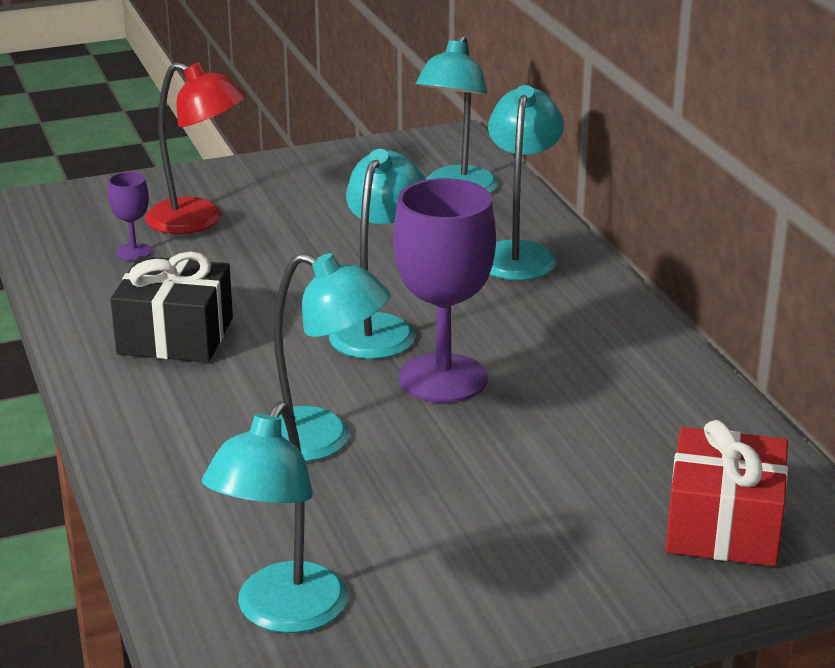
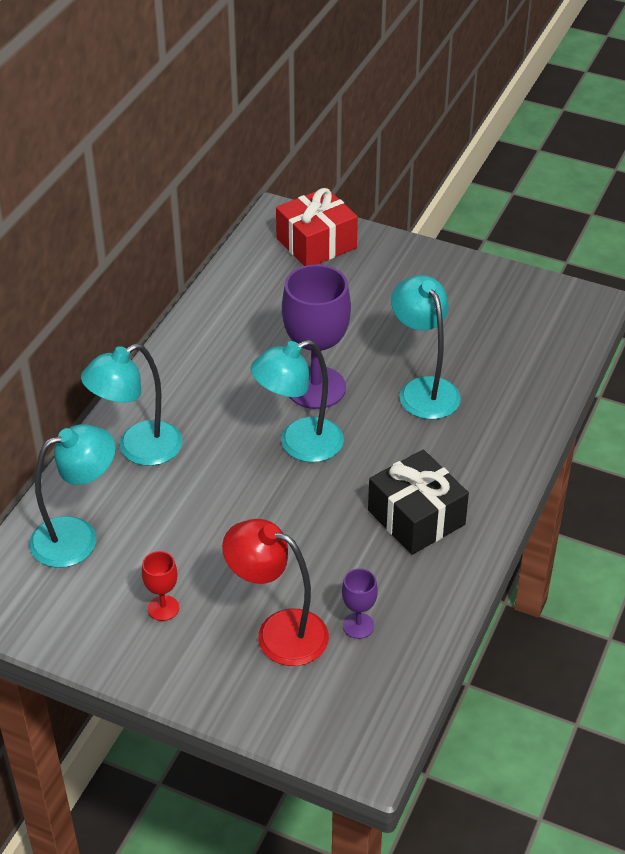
camera: 135 degrees left, 15 degrees up
(198, 221) = (278, 632): red lamp -> red lamp turned 45 degrees counterclockwise
(281, 614) = (541, 317): turquoise lamp -> none
(314, 192) = (163, 608): none -> red goblet

